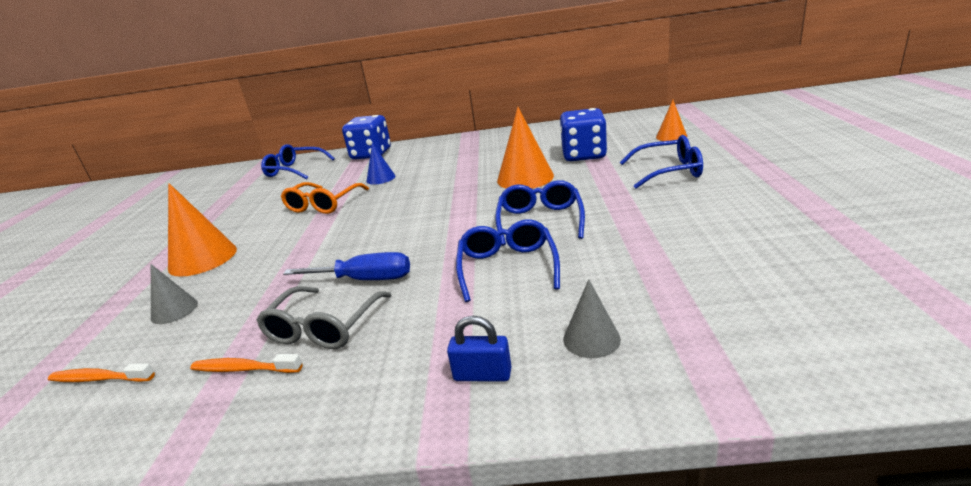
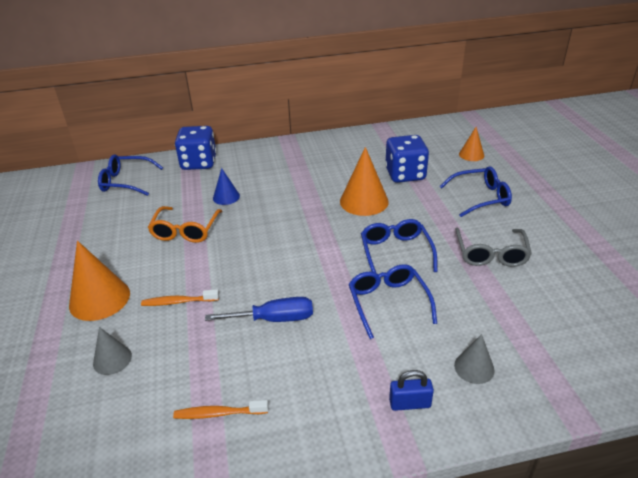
camera: 15 degrees left, 10 degrees up
(99, 379) = (90, 433): orange toothbrush -> orange toothbrush (178, 302)
(323, 327) = (264, 369): grey glasses -> grey glasses (491, 254)

